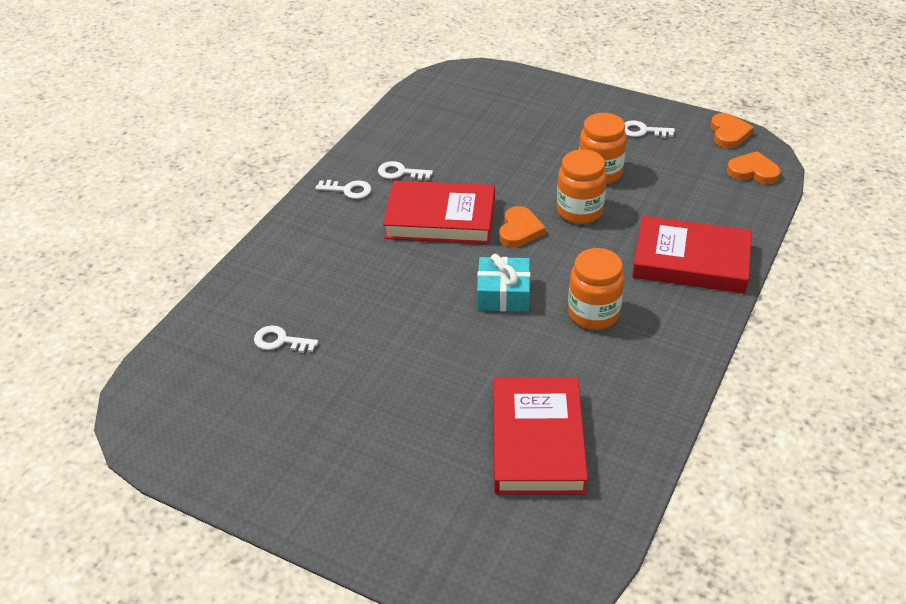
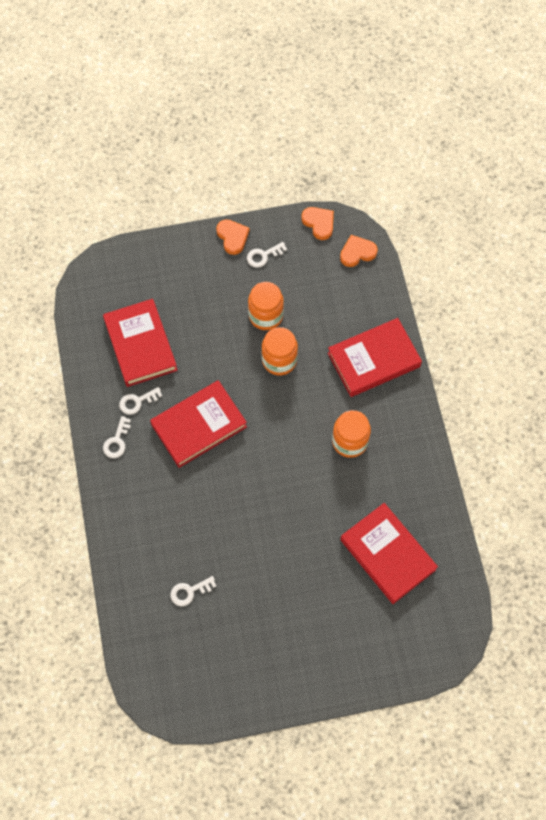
camera: 40 degrees left, 25 degrees up
(348, 190) = (117, 441): white key -> white key turned 135 degrees clockwise
(449, 137) = (140, 345): none -> red book
(503, 294) = (288, 462): turquoise gift -> none
(519, 230) = (256, 402): orange heart -> orange heart (232, 237)

